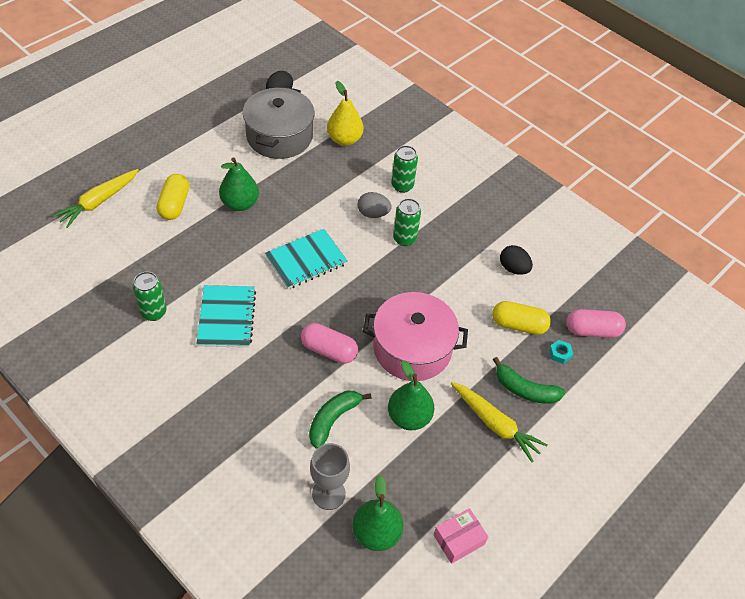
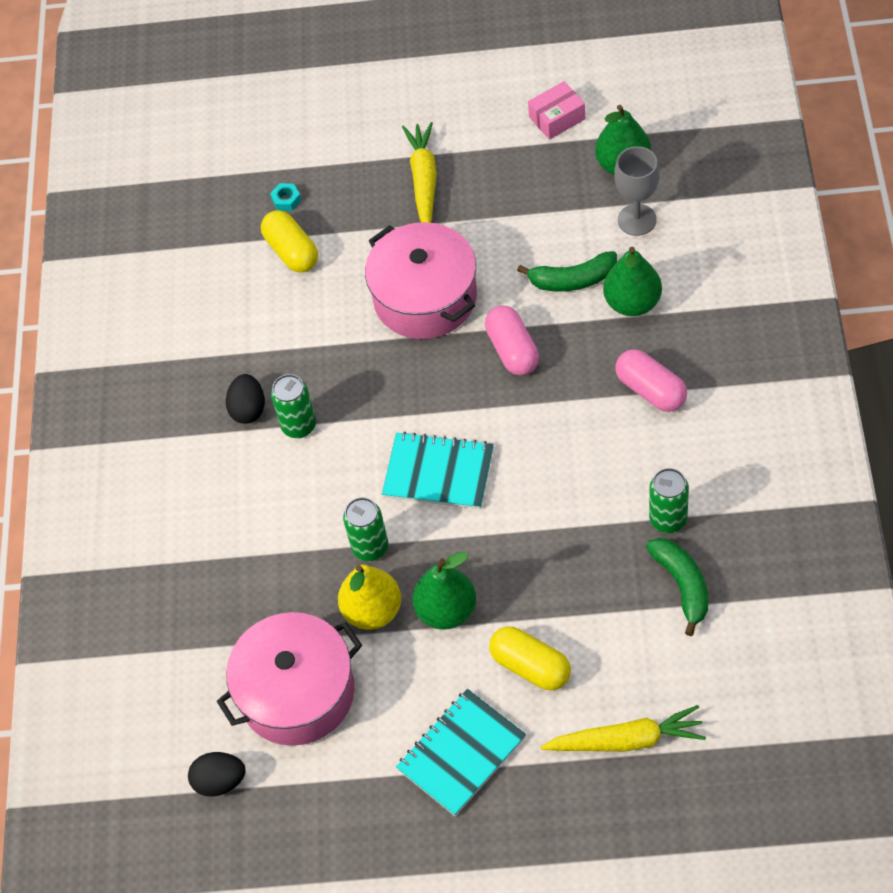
camera: 125 degrees left, 5 degrees up
(174, 205) = (530, 666): yellow capsule -> yellow capsule turned 75 degrees clockwise
(227, 318) = (590, 458): turquoise notebook -> turquoise notebook (461, 753)
(279, 136) = (297, 692): grey pot -> pink pot
(344, 139) = (217, 625): yellow pear -> yellow pear (372, 611)
(373, 214) = (299, 484): grey egg -> none
(402, 186) = (223, 500): green can -> green can (370, 547)
(409, 417) = (497, 236): green pear -> green pear (632, 303)
(458, 539) = (557, 118): pink box -> pink box turned 45 degrees counterclockwise
(513, 268) = (222, 311): black egg -> black egg (248, 409)
(524, 390) = (360, 191): green banana -> green banana (682, 585)
(592, 330) = (227, 200): pink capsule -> pink capsule (651, 390)

